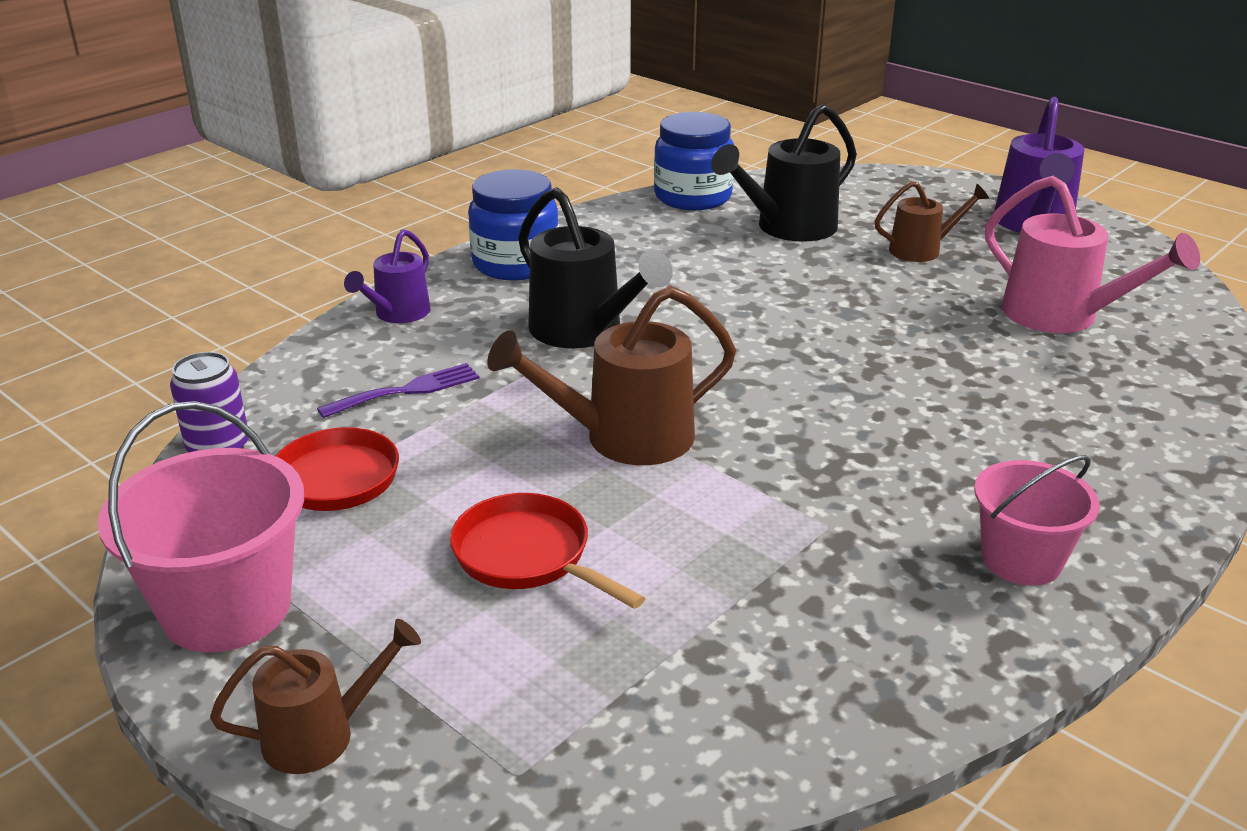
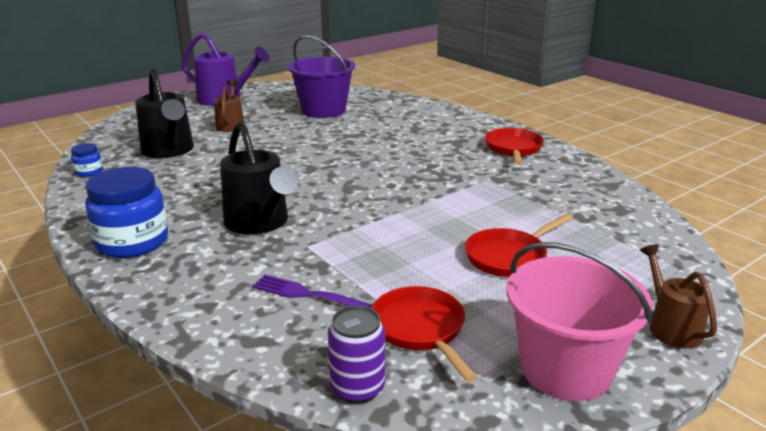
camera: 80 degrees left, 5 degrees down
(397, 314) = (177, 297): purple watering can -> none
(407, 390) = (305, 294): purple fork -> purple fork turned 45 degrees counterclockwise
(585, 331) = (260, 223): black watering can -> black watering can turned 90 degrees clockwise
(623, 438) = (396, 221): brown watering can -> none
(693, 197) = (89, 172): blue jar -> blue jar, size x0.47
(1021, 560) = (513, 149): pink bucket -> red pan
(1063, 317) = (323, 110): pink watering can -> purple bucket

